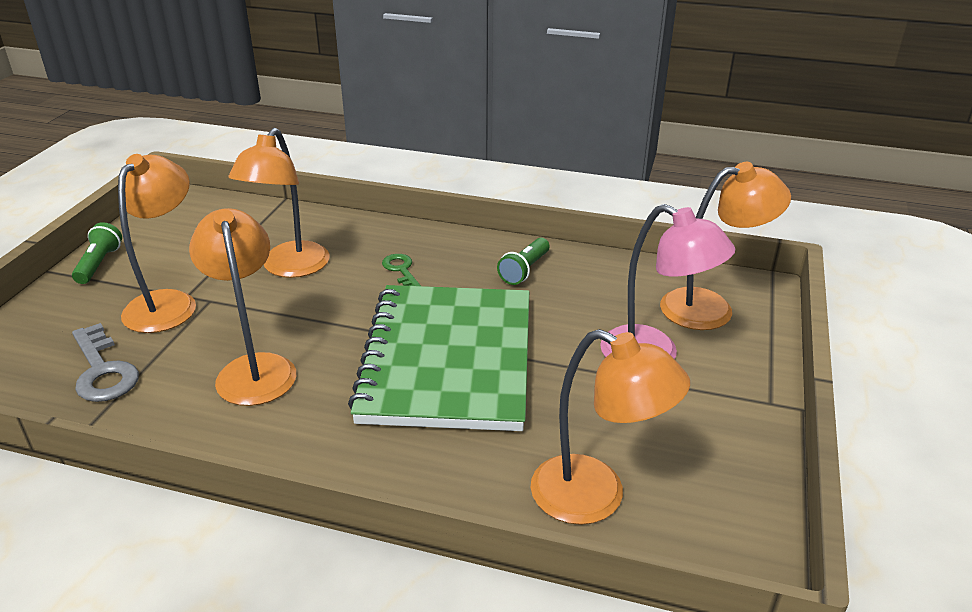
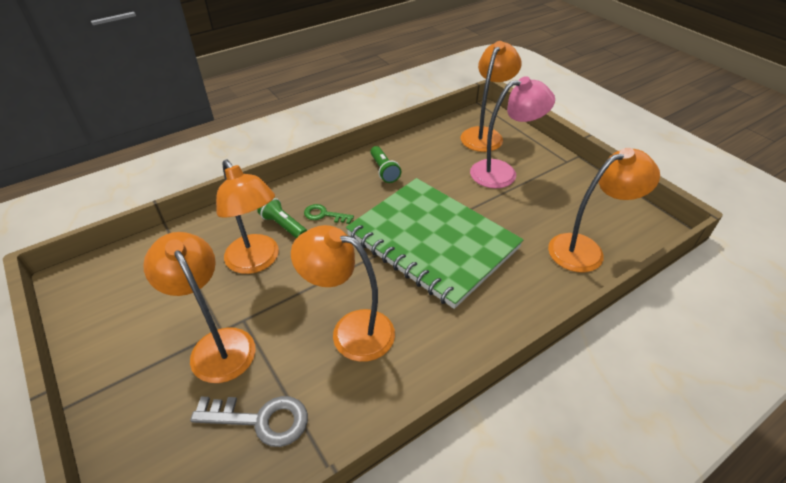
camera: 50 degrees left, 10 degrees up
(99, 264) = (104, 367): green flashlight -> green flashlight (283, 226)

